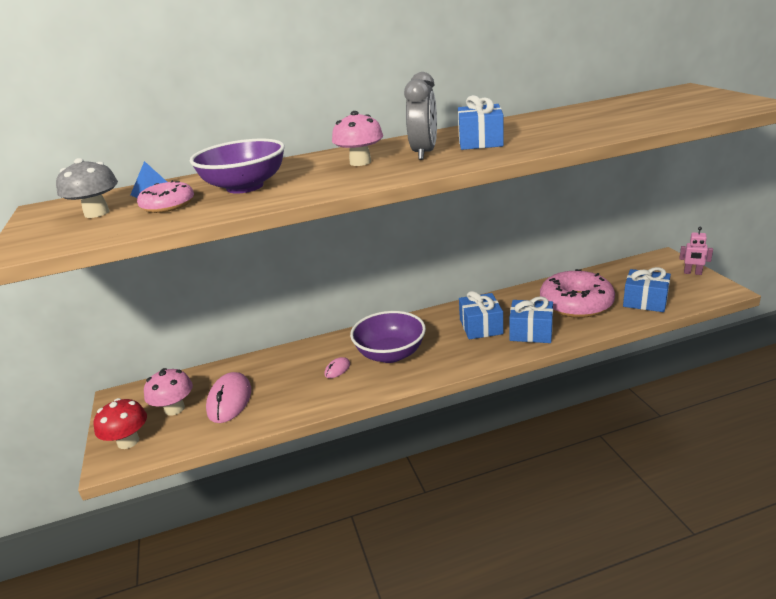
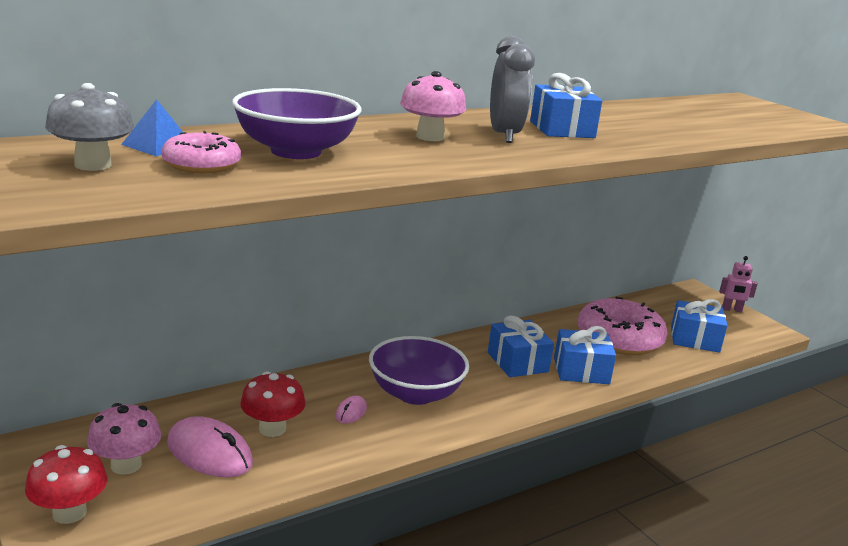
camera: 20 degrees left, 5 degrees down
(229, 400) = (209, 453): pink mouse -> pink mouse turned 45 degrees counterclockwise
(278, 382) = (272, 428): none -> red mushroom

